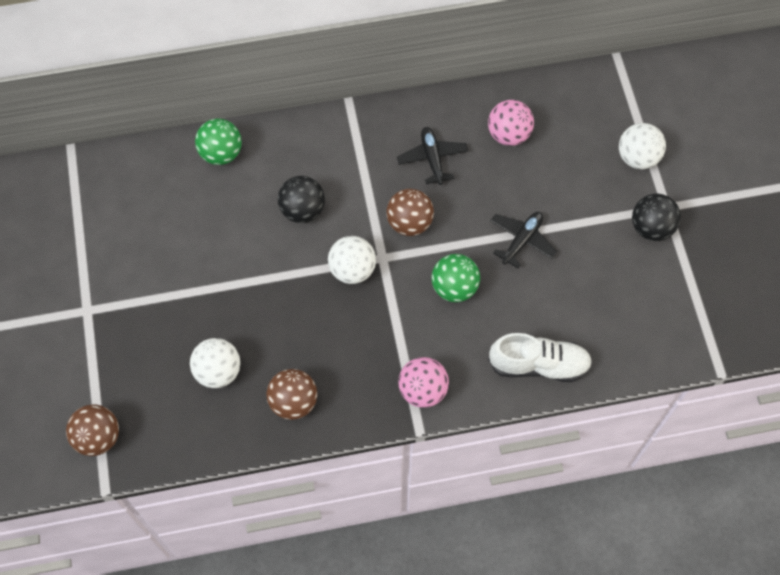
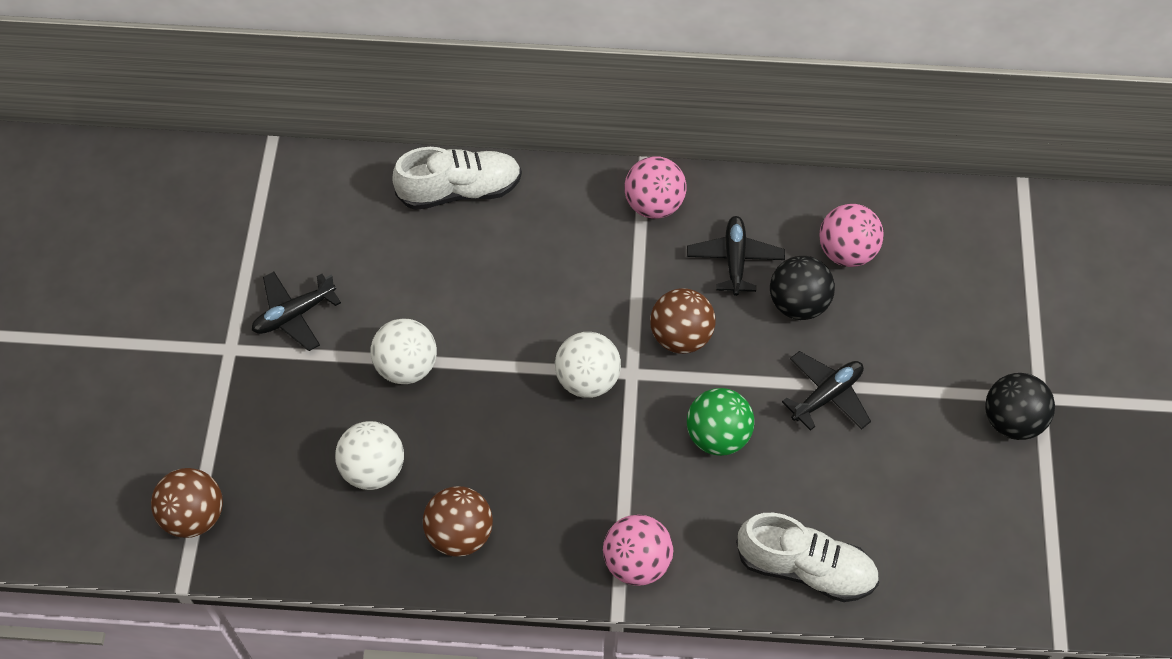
camera: 15 degrees right, 5 degrees down
(127, 274) = (294, 315): none -> black plane
(221, 153) = (460, 190): green ball -> white shoe
(302, 210) = (544, 287): black ball -> black ball (798, 303)
(364, 131) = (654, 204): none -> pink ball
(637, 157) = (1016, 322): white ball -> white ball (407, 366)

